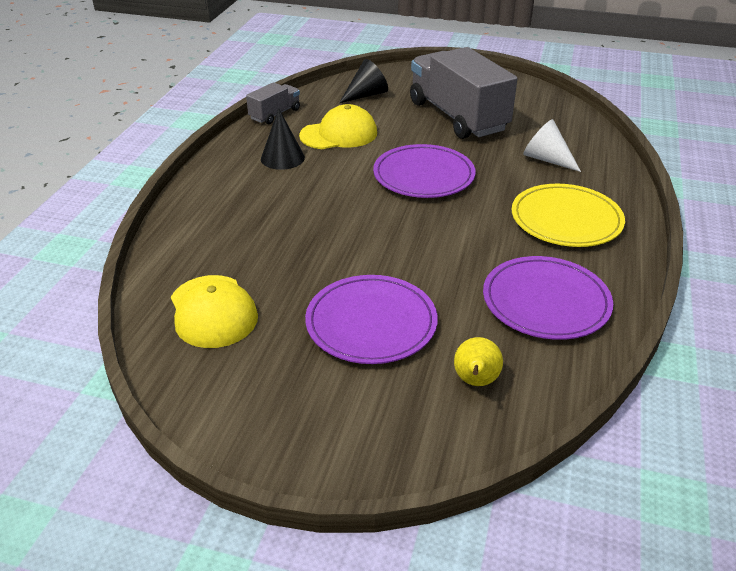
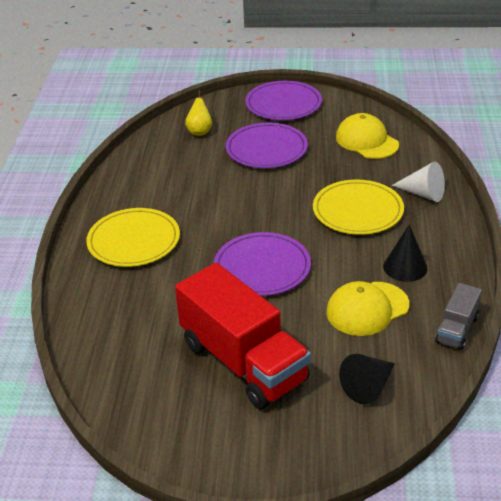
camera: 170 degrees right, 0 degrees up
(293, 215) = (358, 211): none -> yellow plate
(457, 116) = (243, 362): grey truck -> red truck
(546, 159) = (143, 308): white cone -> white cone (423, 193)
(546, 302) = (157, 177): purple plate -> purple plate (283, 104)

